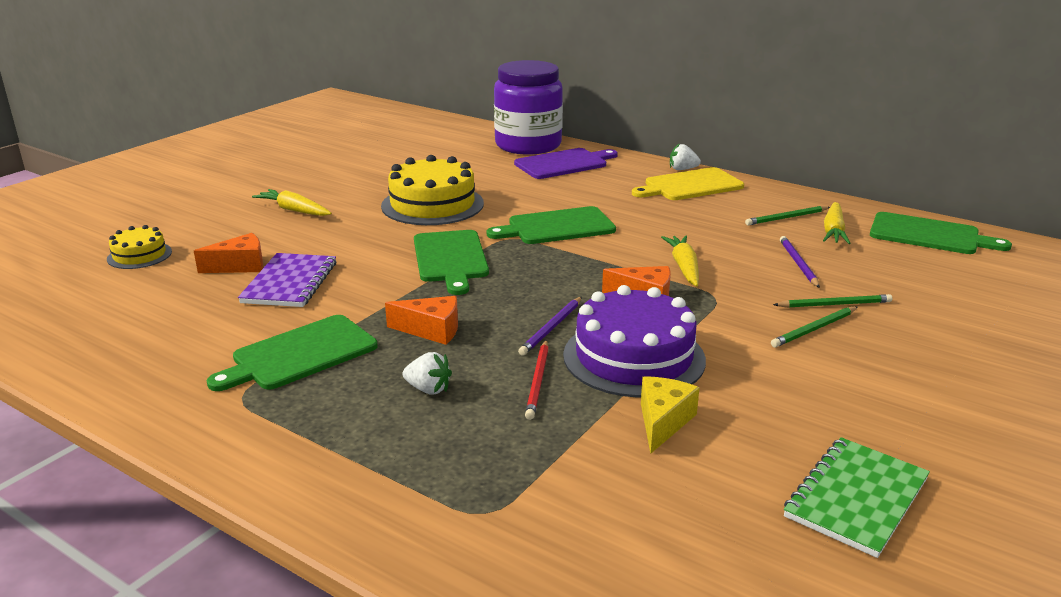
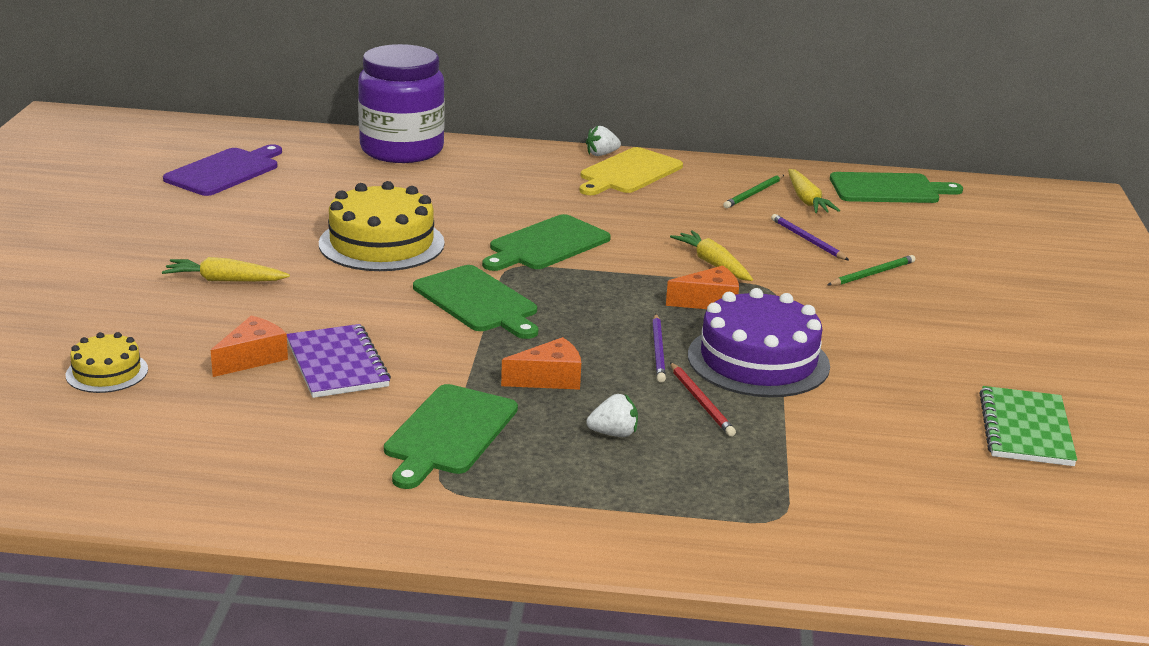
camera: 30 degrees left, 0 degrees up
(563, 164) = (469, 167): purple cutting board -> purple cutting board (225, 171)
(663, 422) = (838, 409): yellow cheese -> none
(814, 329) = (877, 301): green pencil -> none

